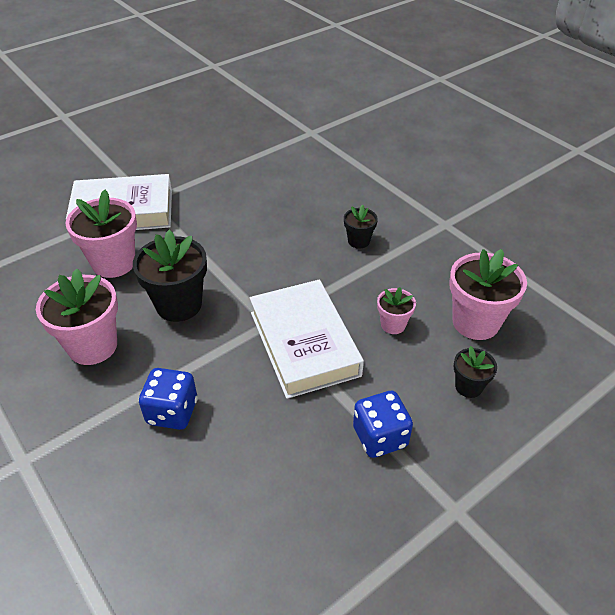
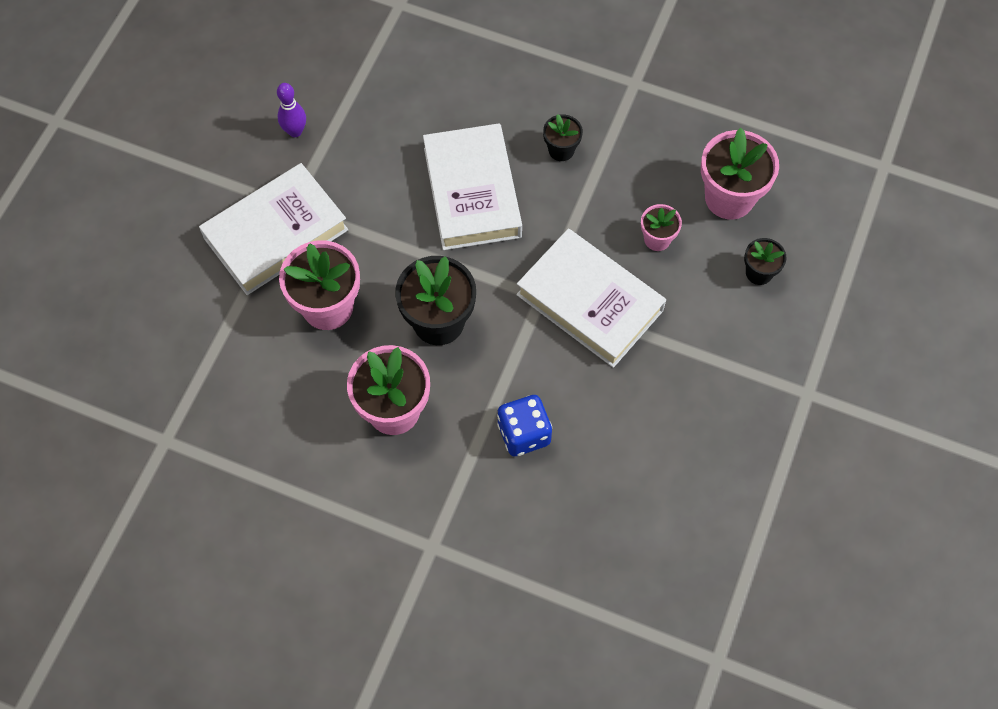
camera: 30 degrees left, 20 degrees up
(188, 167) = (295, 131): none -> purple bowling pin
(273, 240) = (472, 192): none -> white book
(380, 437) = (714, 361): blue dice -> none

